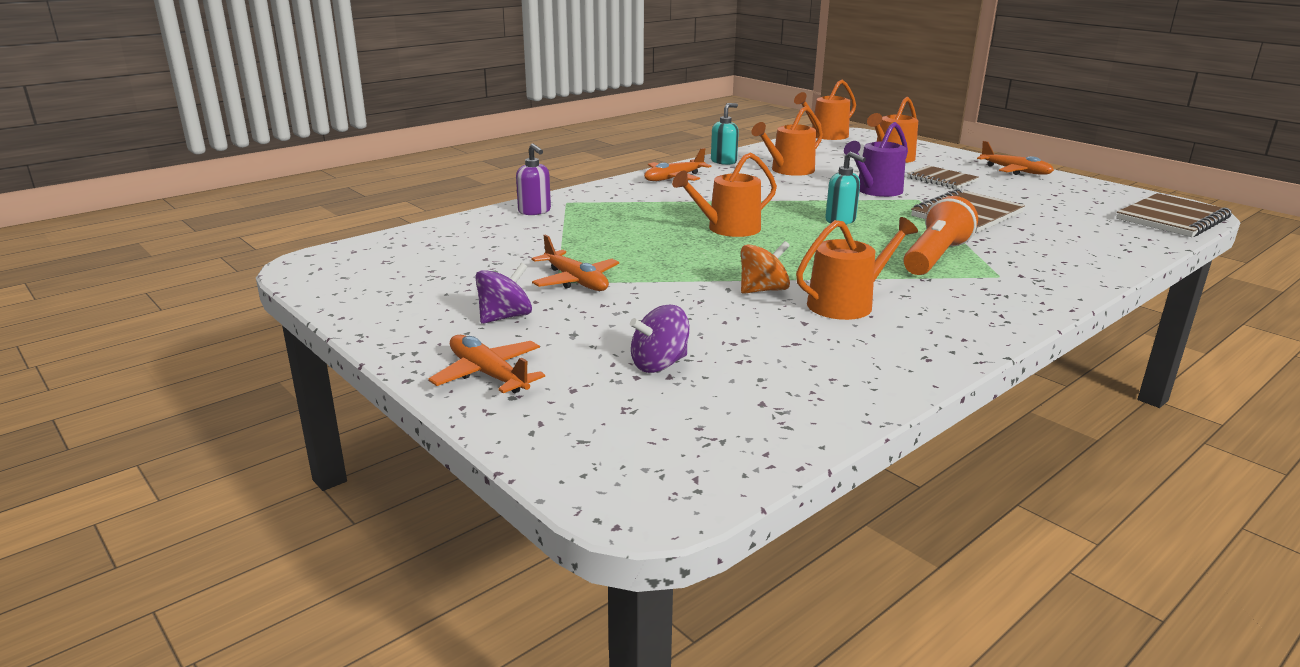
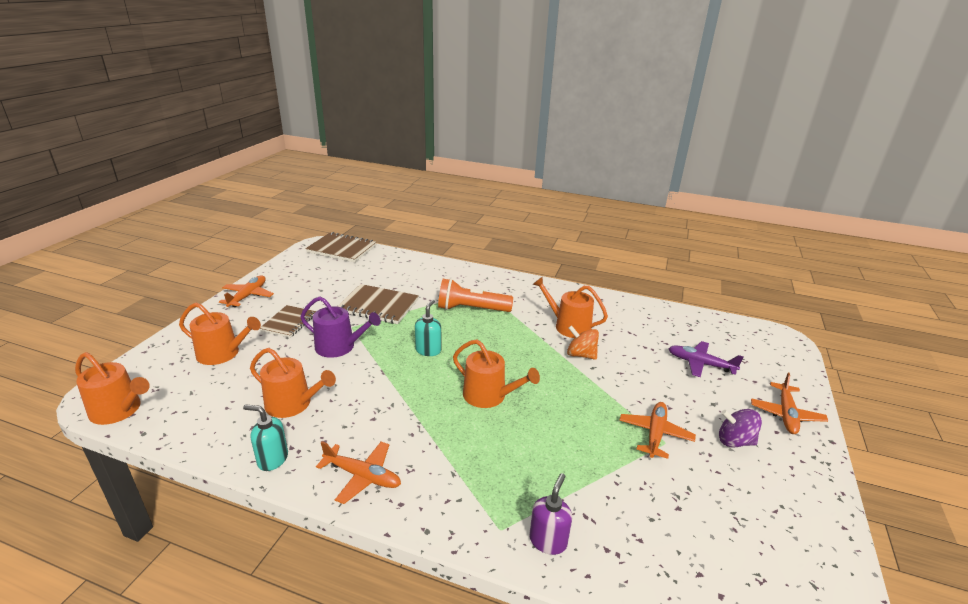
camera: 120 degrees left, 5 degrees up
(659, 364) = (700, 364): purple spinning top -> purple plane

